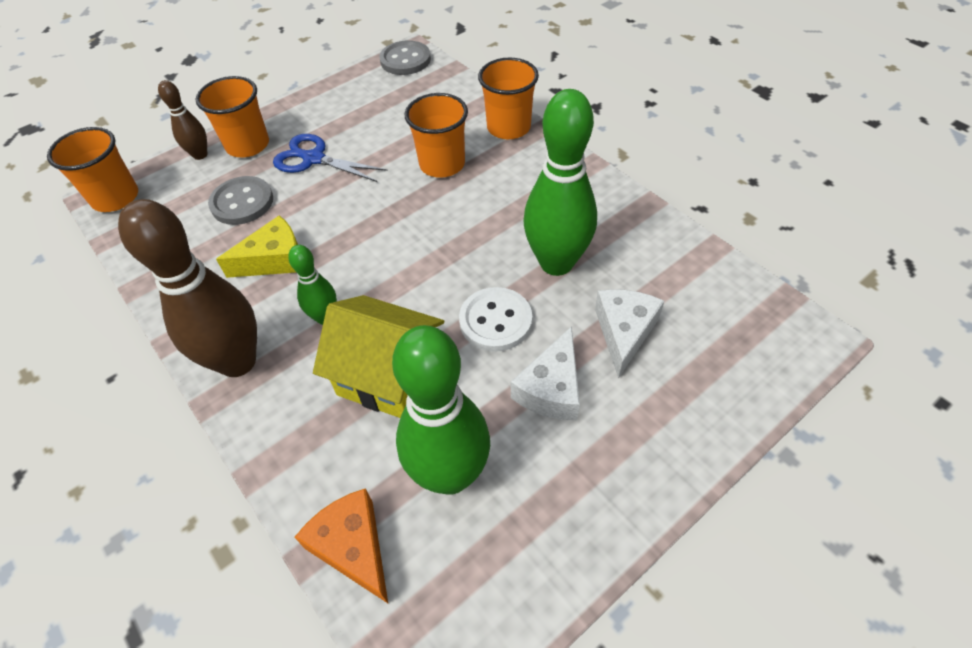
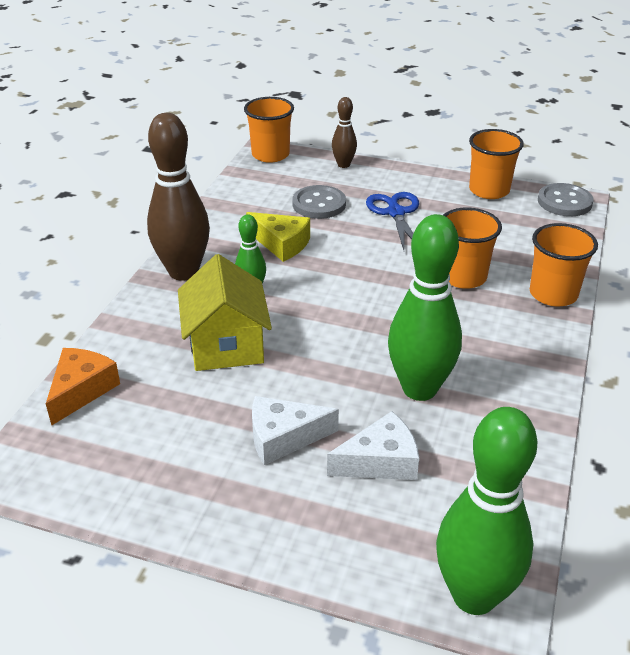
camera: 55 degrees right, 15 degrees down
(248, 145) = (375, 178): orange cup -> orange cup (489, 190)
(450, 474) = (166, 413): green bowling pin -> green bowling pin (474, 595)
(495, 321) = (324, 378): white button -> none

